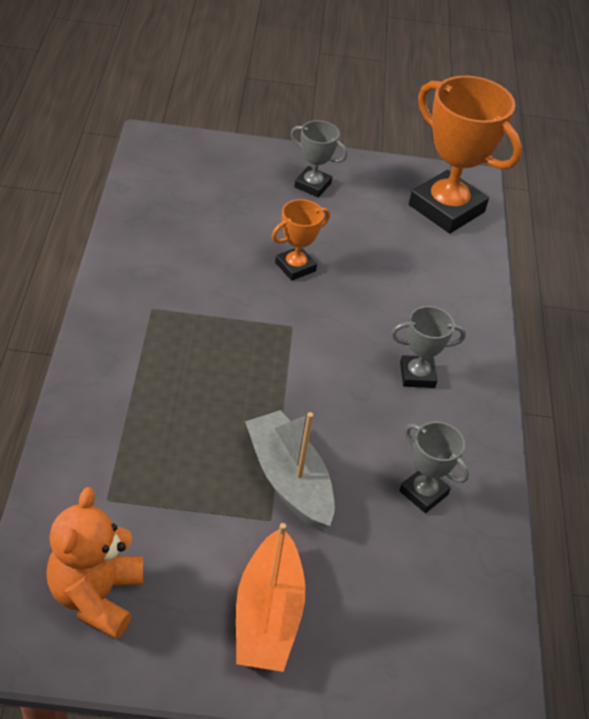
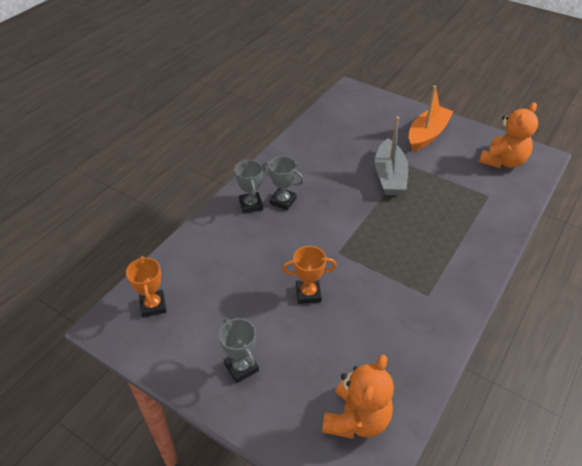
camera: 145 degrees left, 0 degrees up
(178, 178) = (356, 419): none -> orange teddy bear
(423, 493) = (325, 152): grey trophy -> grey trophy (251, 205)
(446, 208) = (153, 305): orange trophy -> orange trophy, size x0.50

